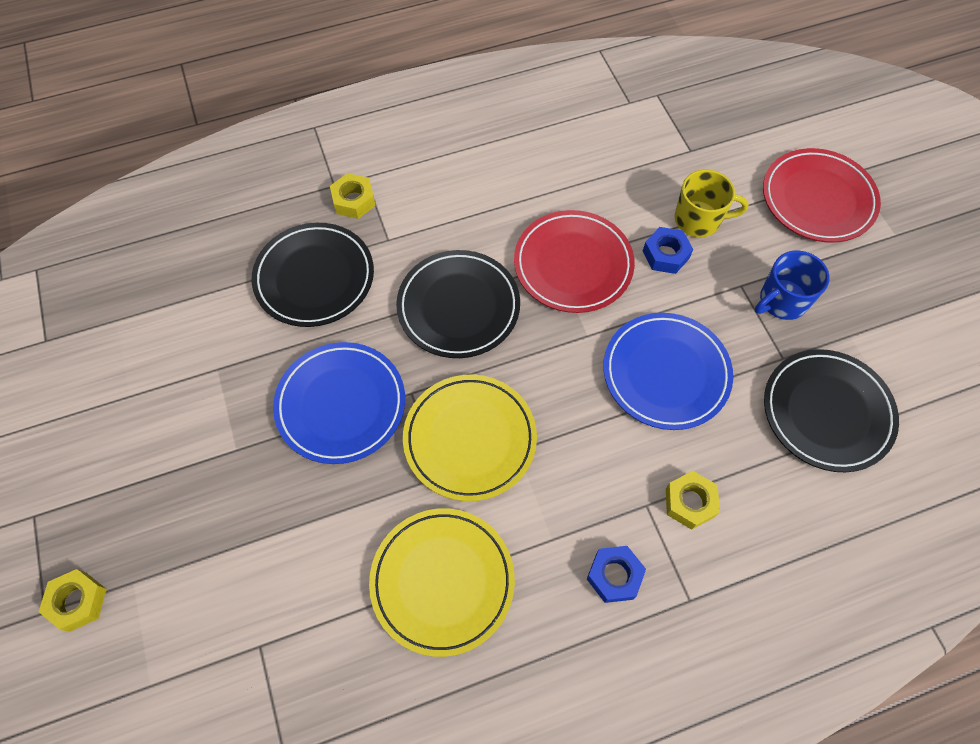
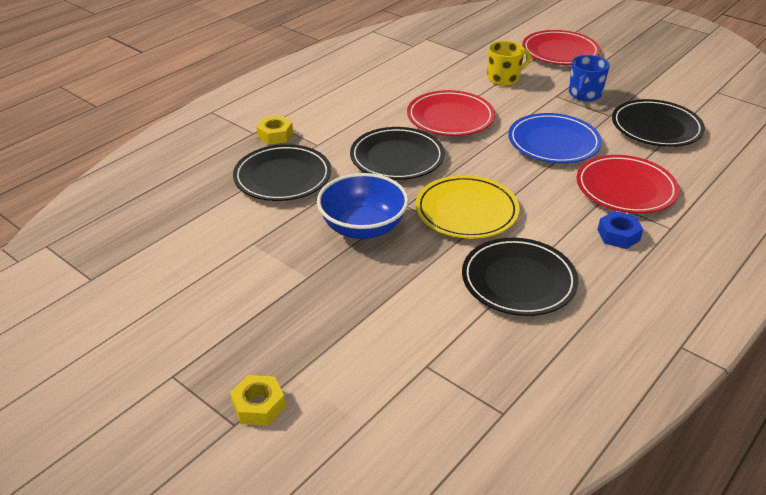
camera: 30 degrees left, 25 degrees down
(341, 405) = (363, 227): blue plate -> blue bowl
(442, 581) = (518, 281): yellow plate -> black plate
(665, 254) = (500, 97): blue nut -> none
(690, 502) = (625, 188): yellow nut -> red plate

